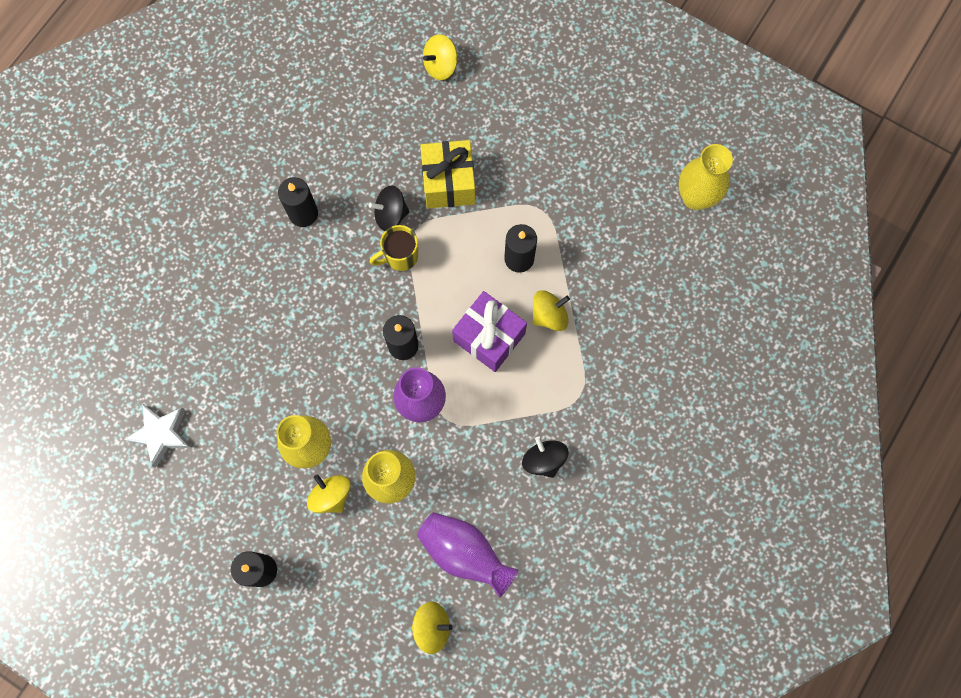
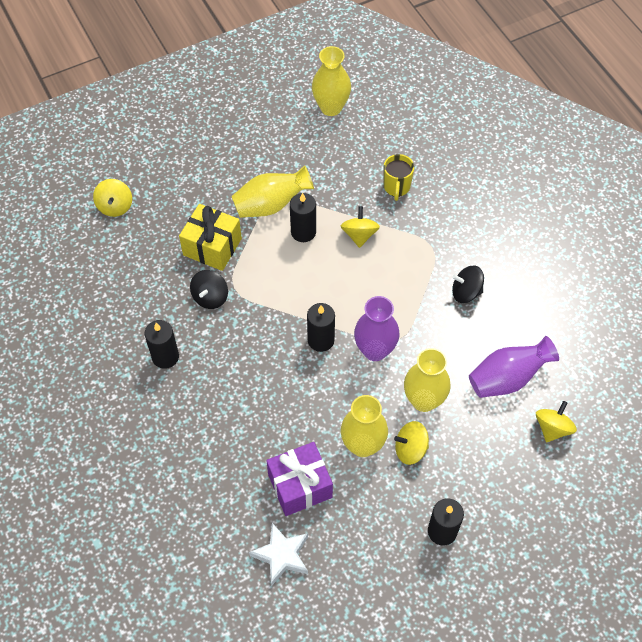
camera: 60 degrees left, 15 degrees down
(400, 256) = (248, 307): yellow mug -> yellow mug (396, 187)
(489, 337) = (351, 280): purple gift -> purple gift (300, 486)
(532, 209) = (271, 205): none -> yellow vase

